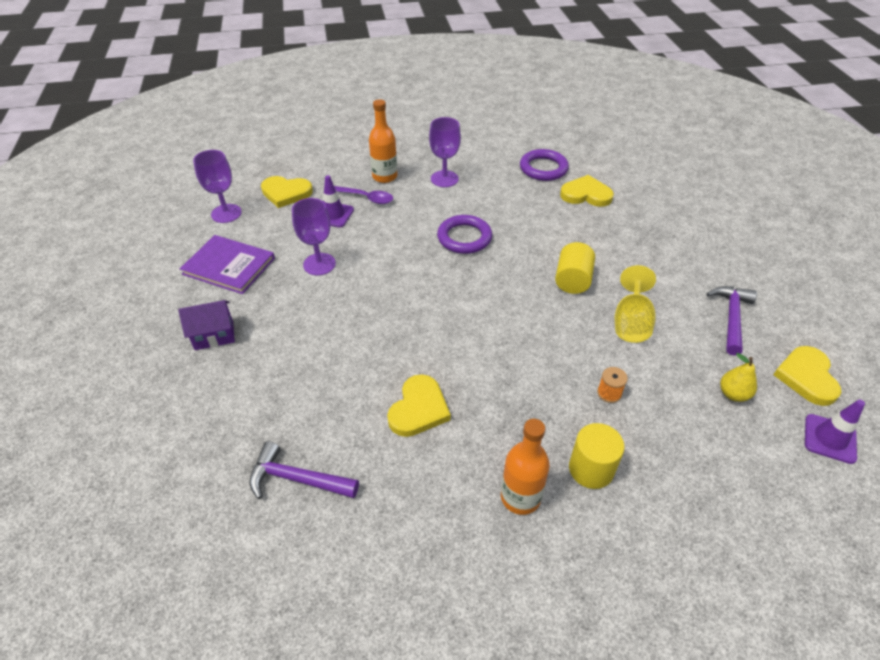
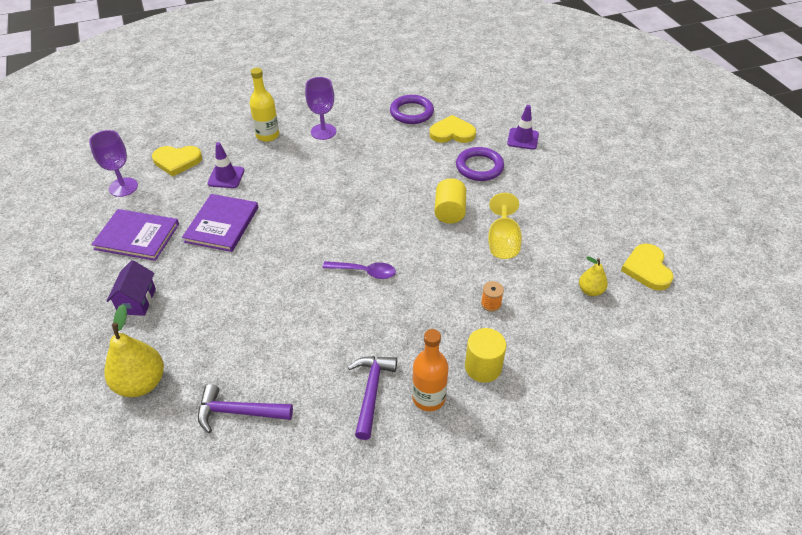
camera: 10 degrees left, 0 degrees up
(198, 428) = (141, 383): none -> yellow pear
(214, 335) = (137, 301): purple house -> purple house turned 60 degrees counterclockwise
(319, 264) = (222, 224): purple goblet -> purple book
(366, 198) = (254, 158): purple spoon -> purple spoon (365, 272)
(384, 176) = (267, 135): orange bottle -> yellow bottle
(418, 409) = (333, 339): yellow heart -> none
(464, 238) = (350, 185): purple ring -> purple ring (479, 167)
(731, 318) = (584, 228): purple hammer -> purple hammer (371, 392)
(829, 438) = (667, 315): purple traffic cone -> purple traffic cone (523, 139)

